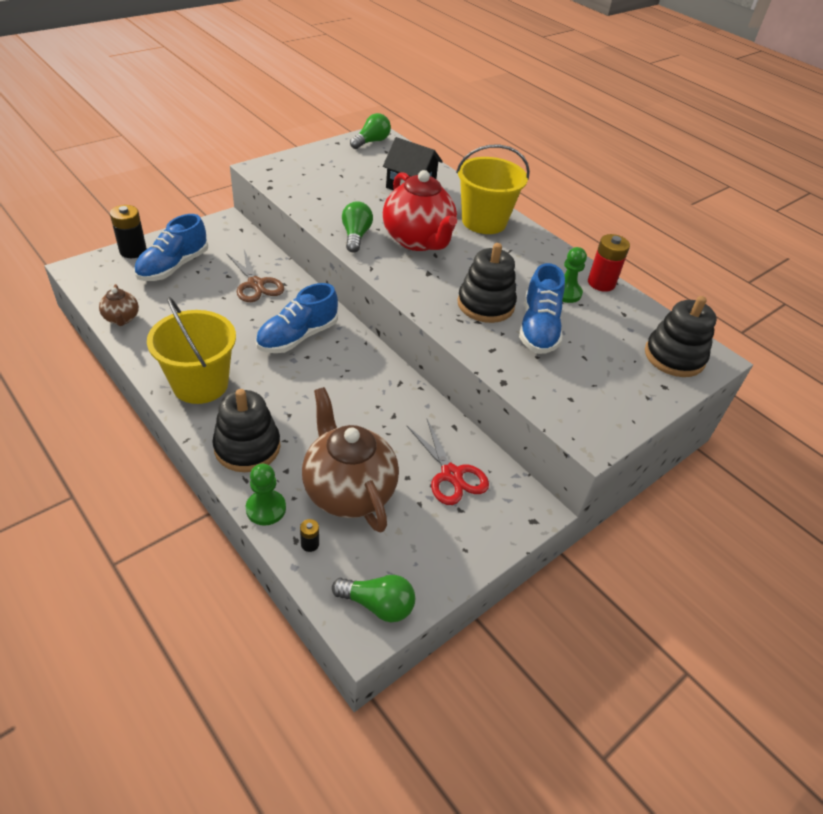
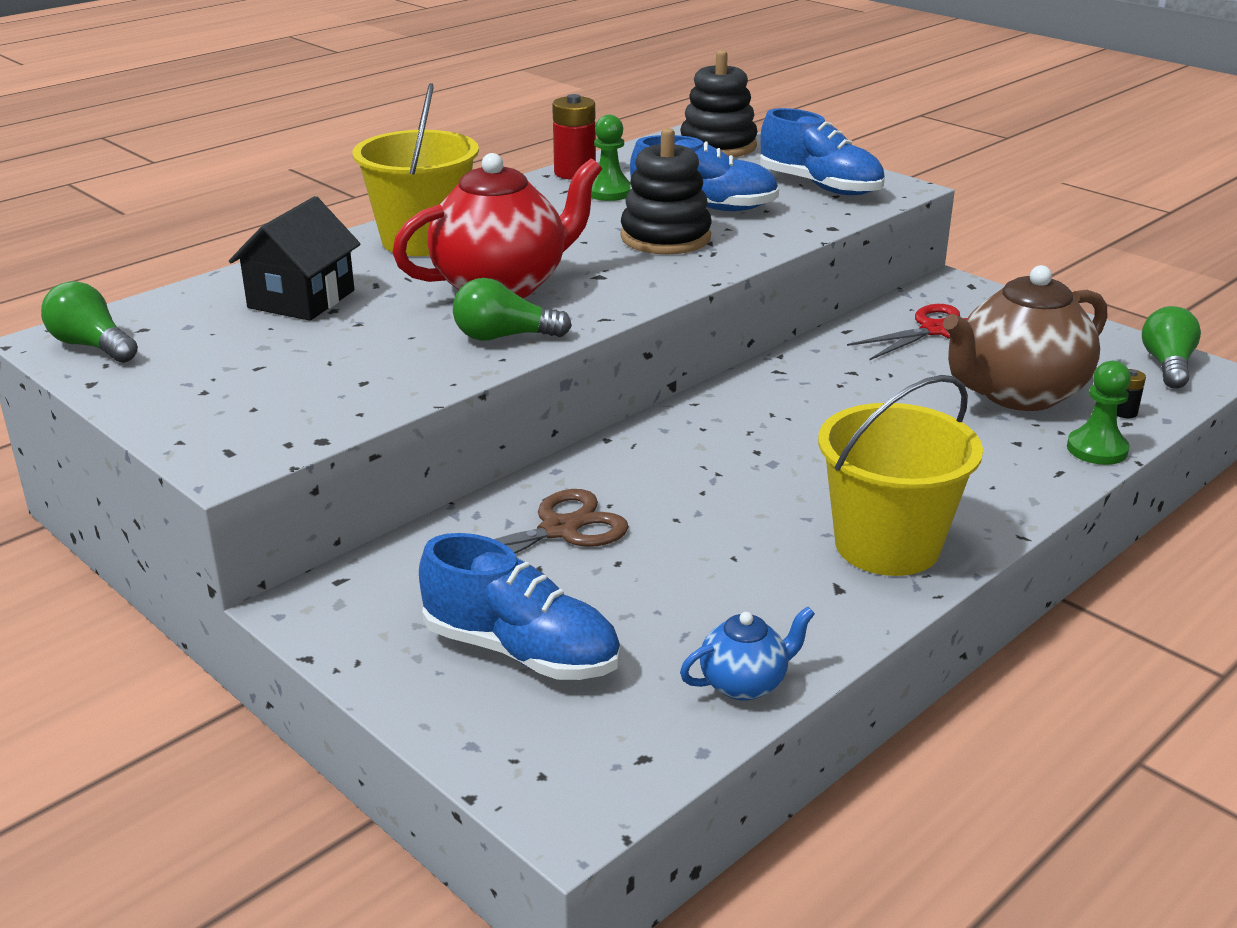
camera: 90 degrees left, 15 degrees down
(122, 319) = (745, 683): brown teapot -> blue teapot
(133, 251) = (465, 733): black battery -> none
(247, 447) = (998, 479): black stacking toy -> none
(297, 337) = (708, 465): blue shoe -> blue shoe (820, 186)

